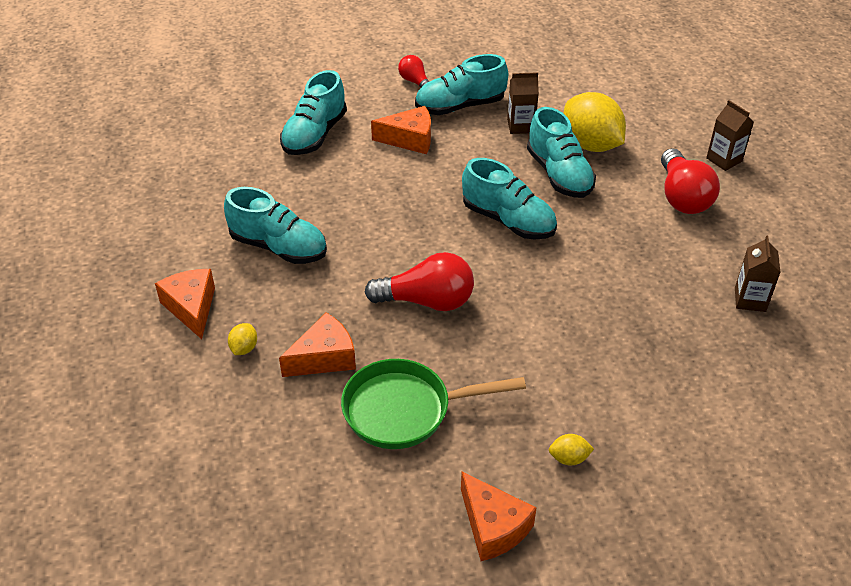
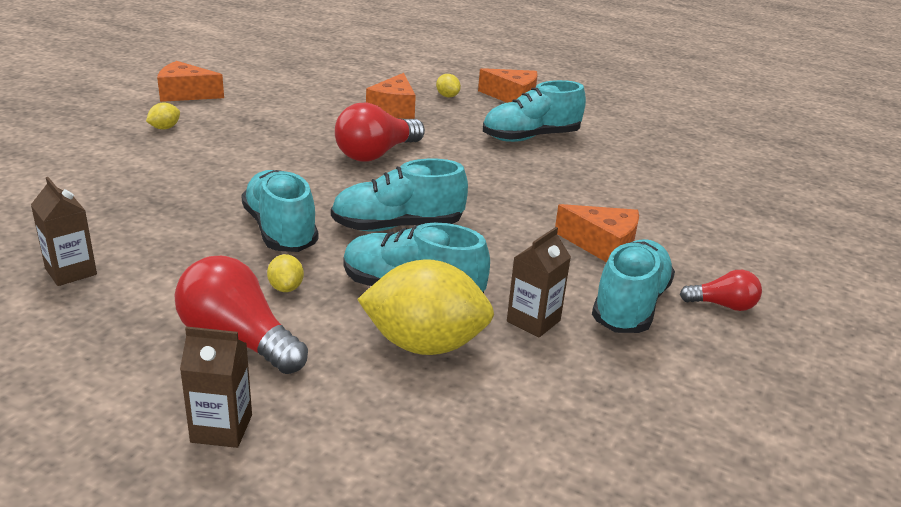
camera: 130 degrees right, 15 degrees down
(314, 135) = (676, 208): turquoise shoe -> turquoise shoe (280, 231)
(405, 410) = (305, 109): green pan -> none
(409, 139) = (603, 246): orange cheese -> orange cheese turned 105 degrees counterclockwise
(627, 214) = (286, 288): none -> yellow lemon

